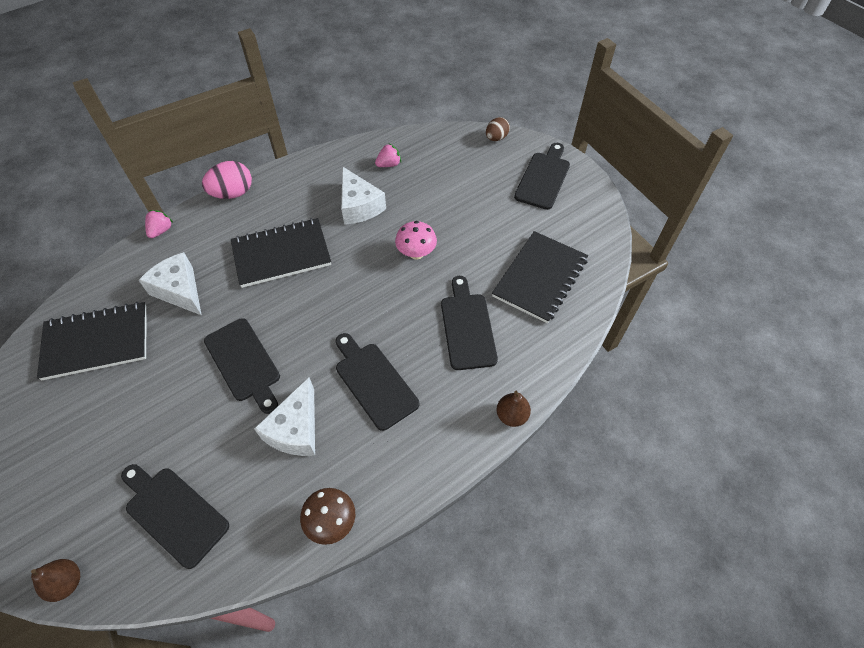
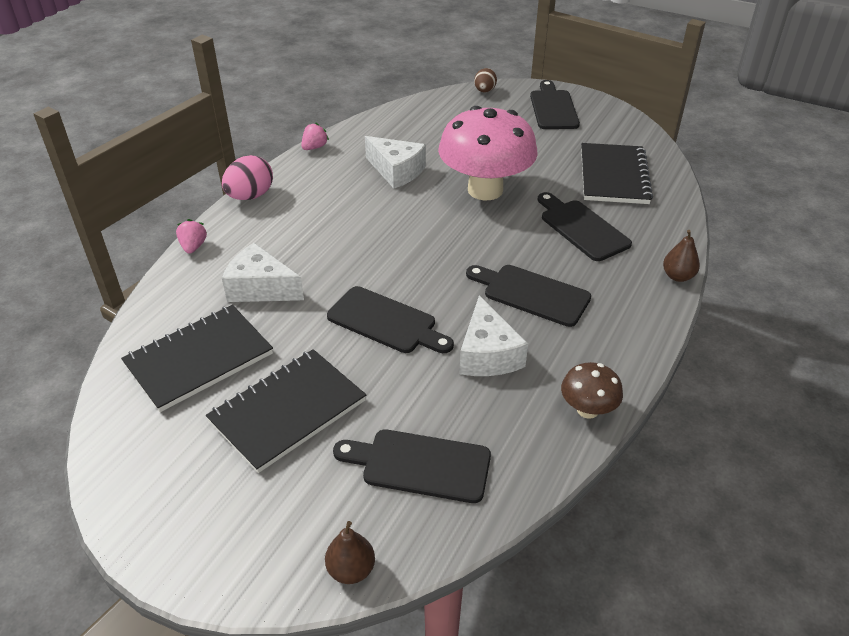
camera: 25 degrees left, 15 degrees down
(281, 254) = (349, 228): black notebook -> black notebook (288, 411)
(389, 164) = (398, 134): pink strawberry -> pink strawberry (314, 147)
(416, 253) = (485, 190): pink mushroom -> pink mushroom, size x2.16

